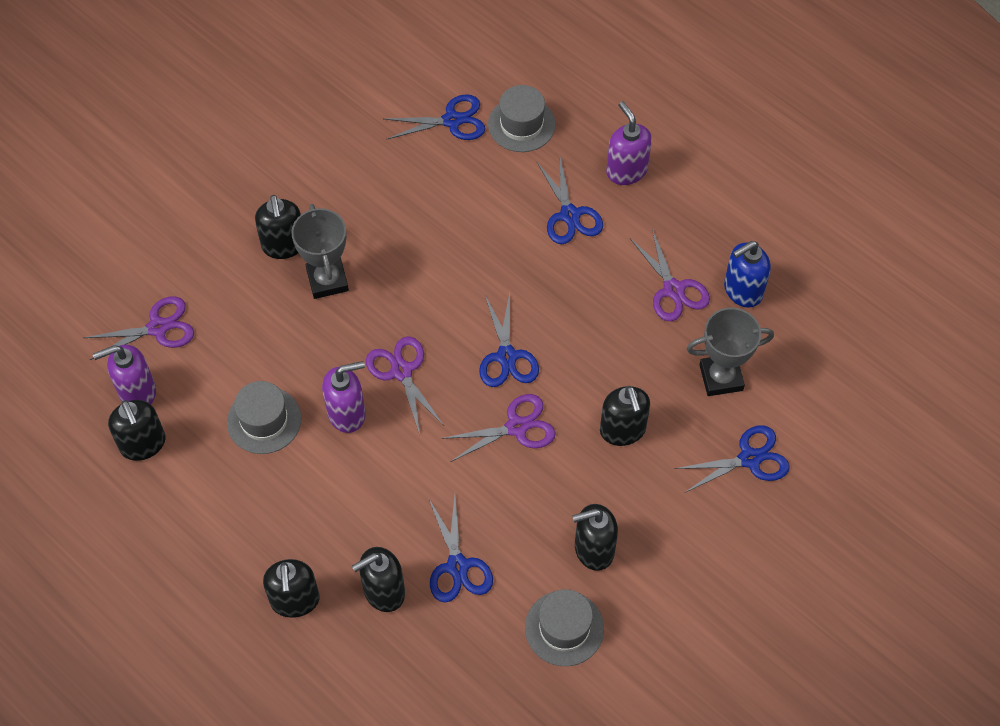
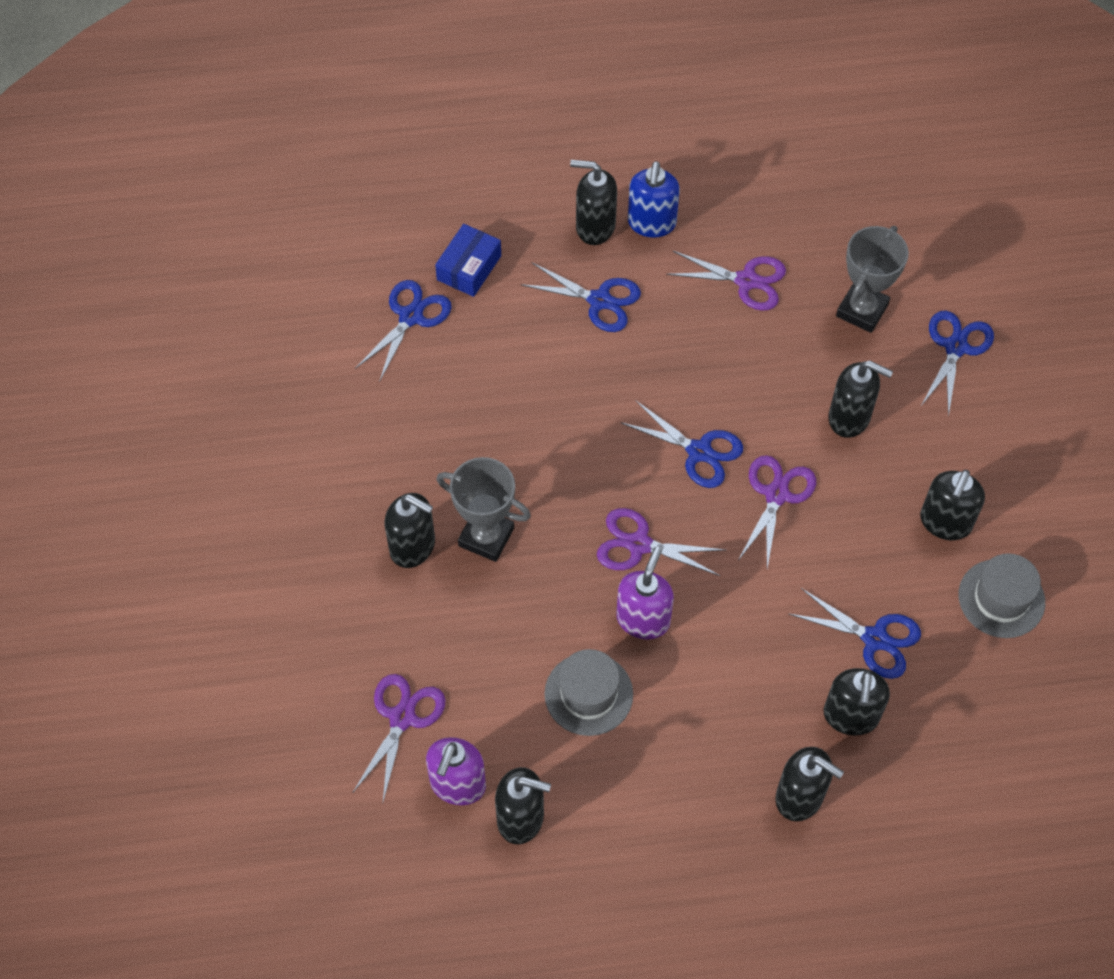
camera: 50 degrees left, 0 degrees up
(521, 124) = (469, 268): grey hat -> blue box
(626, 170) = (595, 227): purple soap dispenser -> black soap dispenser
(742, 290) = (792, 233): blue soap dispenser -> blue soap dispenser (651, 223)

